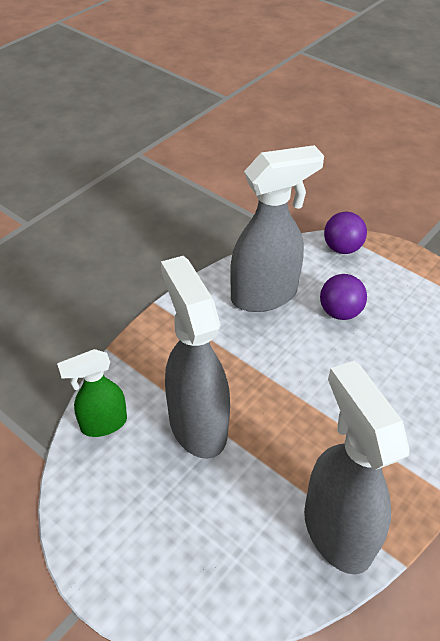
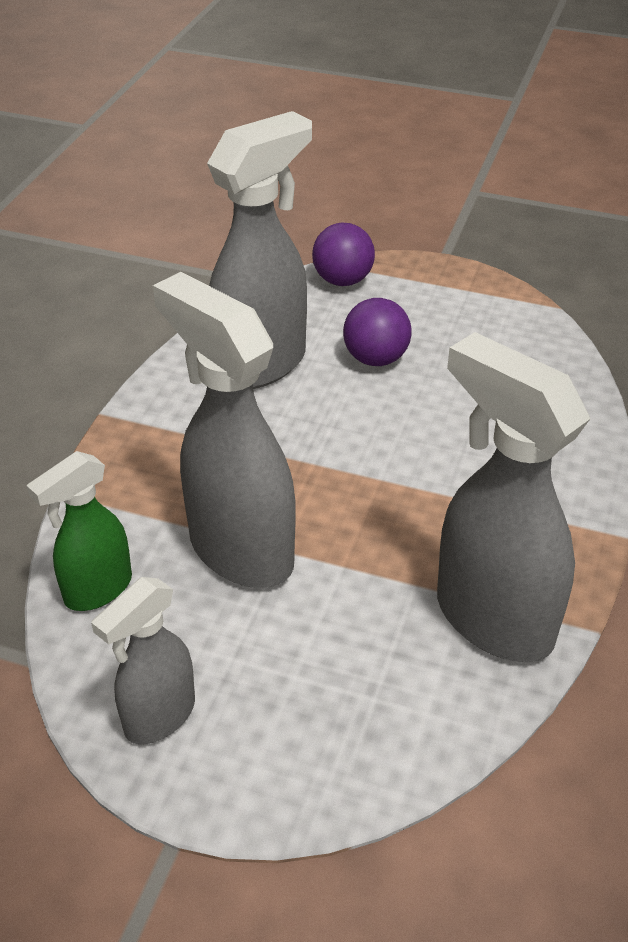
camera: 20 degrees left, 5 degrees down
(102, 524) = (159, 717): none -> grey spray bottle

